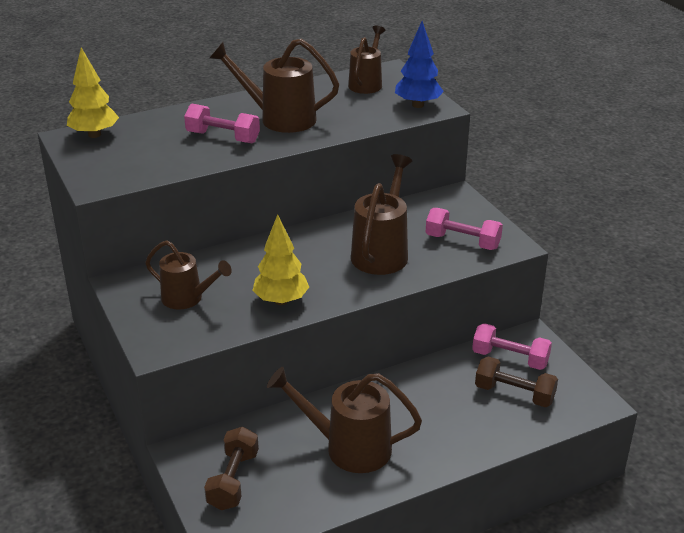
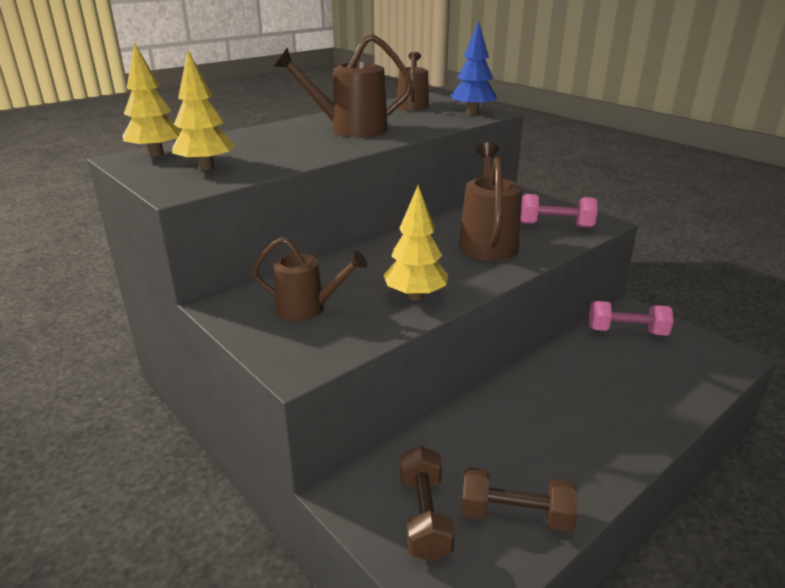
camera: 15 degrees left, 5 degrees down
(129, 159) = (206, 167): none -> yellow tree
(223, 137) = (301, 145): pink dumbbell -> none
(348, 447) = (533, 448): brown watering can -> none
(514, 394) = (656, 362): brown dumbbell -> brown dumbbell (515, 515)

